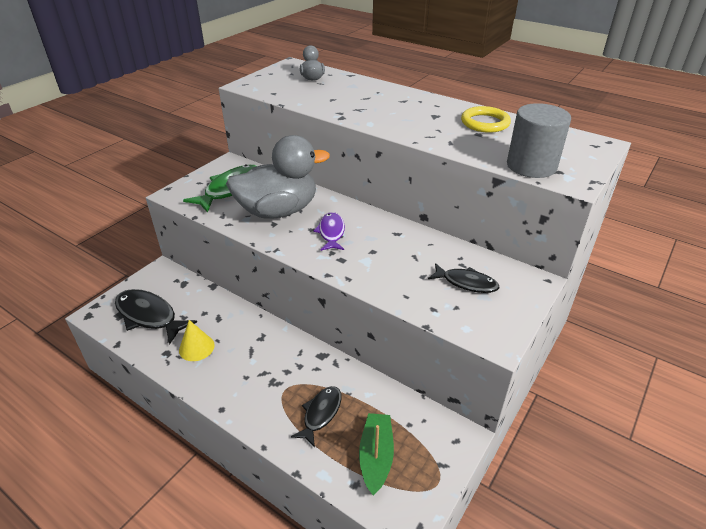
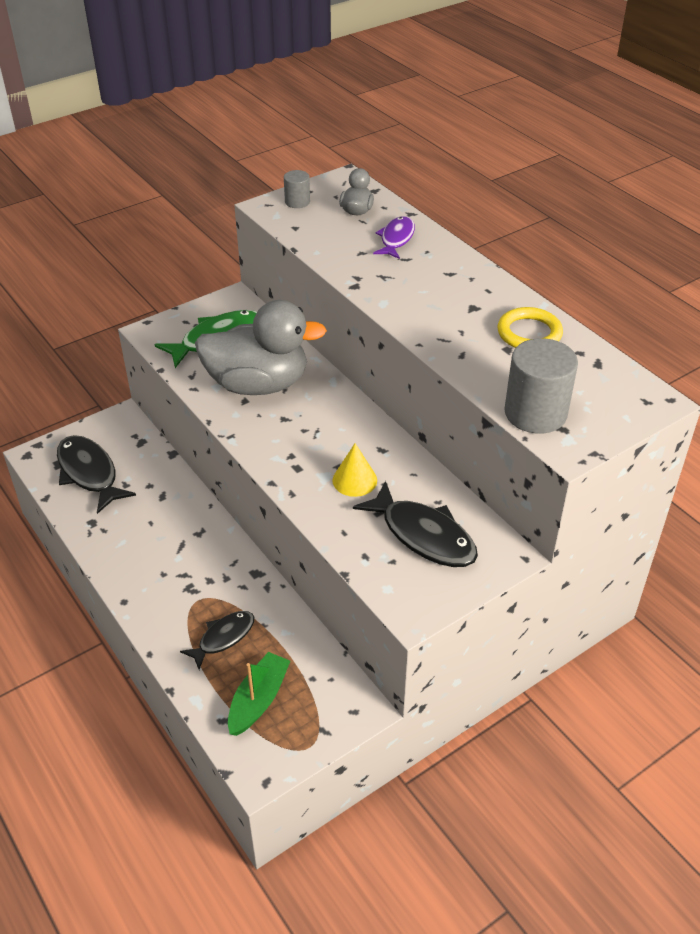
camera: 20 degrees right, 5 degrees up
(196, 347) = (125, 525): yellow cone -> yellow cone (354, 480)
(265, 80) = (297, 202): none -> grey cylinder
(331, 232) = (304, 429): purple fish -> purple fish (396, 239)
(466, 283) = (423, 535): black fish -> black fish, size x1.61

